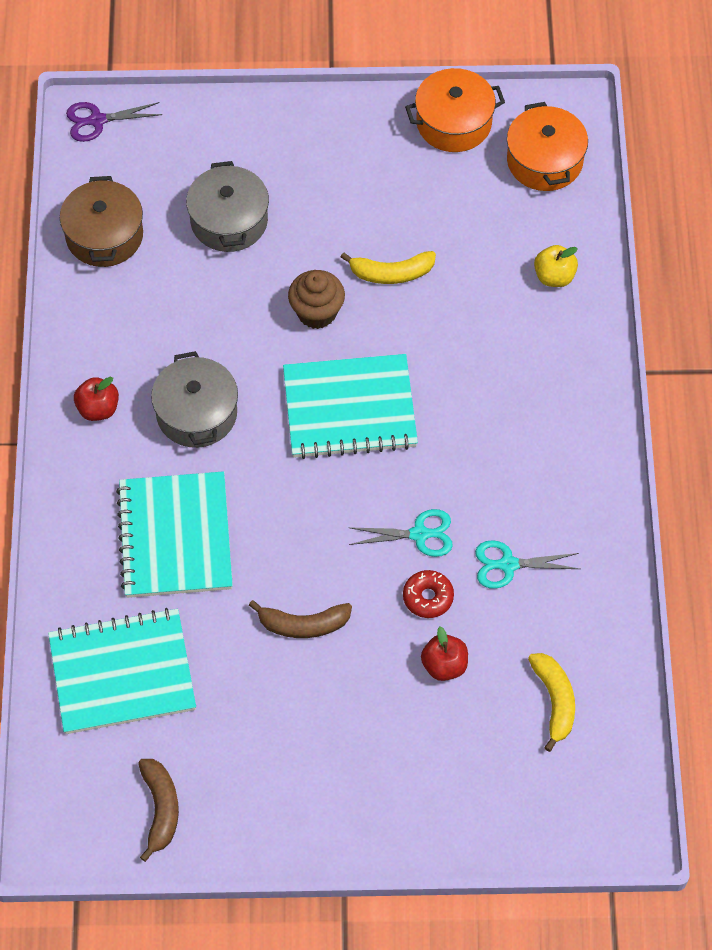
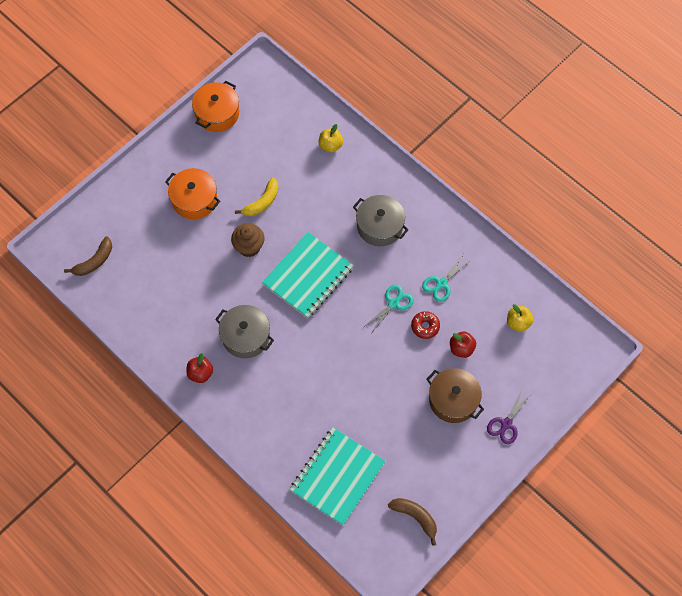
camera: 45 degrees left, 5 degrees up
(97, 120) = (56, 245): purple scissors -> purple scissors (506, 424)
(104, 235) = (117, 294): brown pot -> brown pot (453, 400)
(175, 537) = (295, 398): turquoise notebook -> none
(229, 221) = (166, 239): grey pot -> grey pot (380, 226)
(303, 625) = (388, 385): brown banana -> brown banana (94, 261)
(544, 161) = (273, 98): orange pot -> orange pot (194, 200)
(554, 701) = (518, 322): yellow banana -> yellow apple

